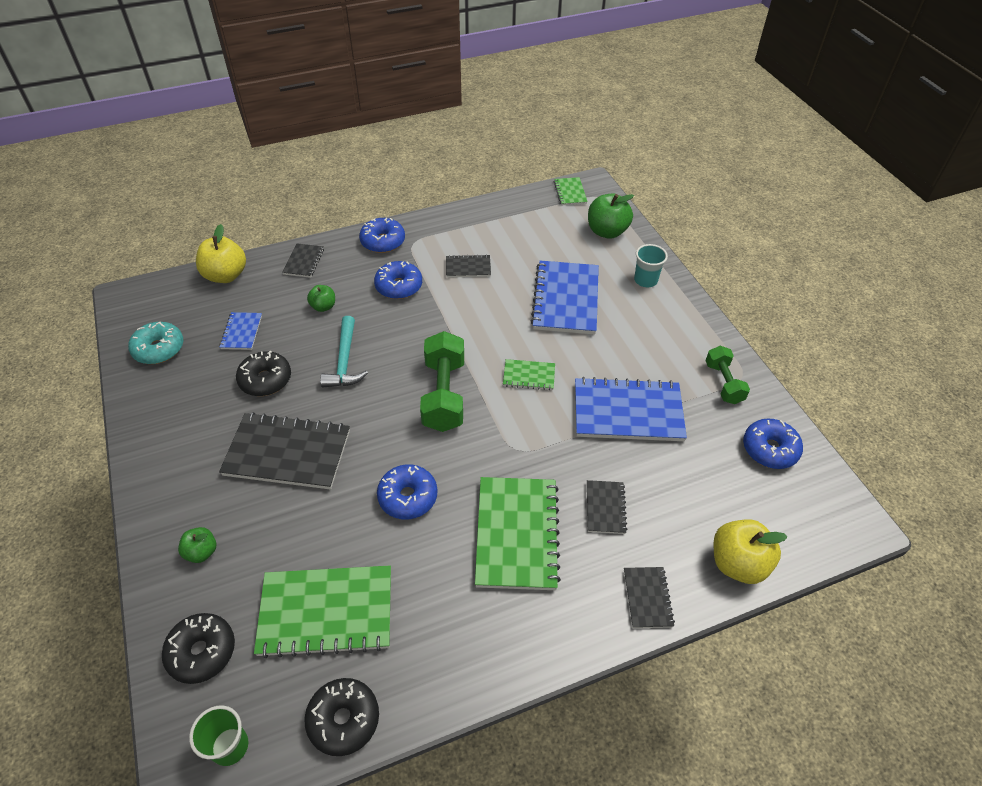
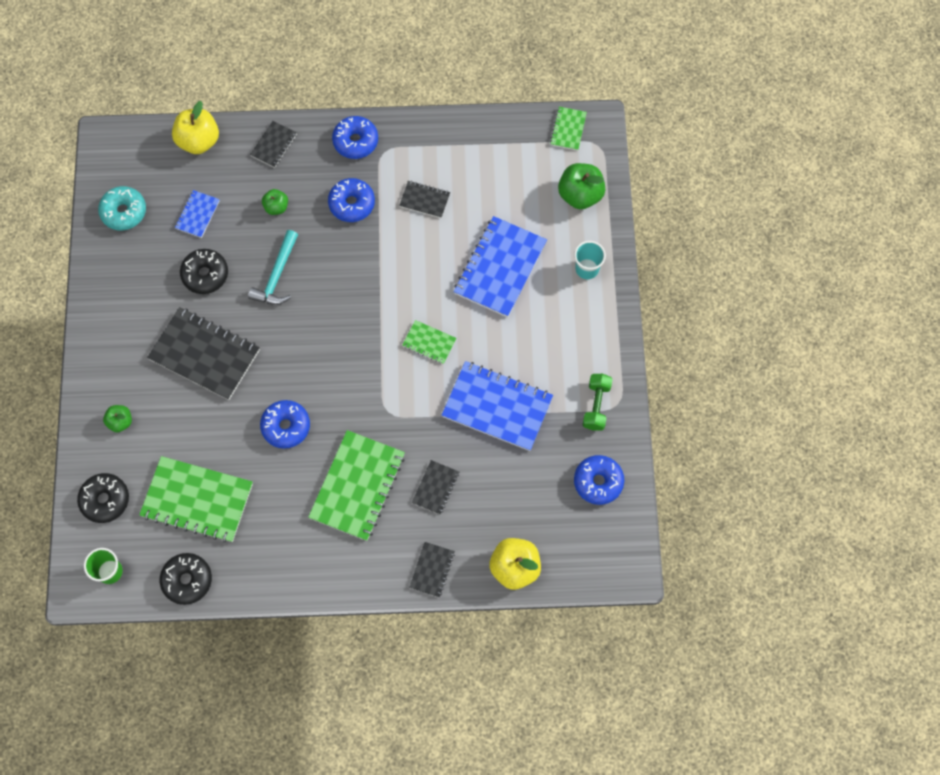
camera: 20 degrees right, 20 degrees up
(444, 395) = (349, 339): green dumbbell -> none

